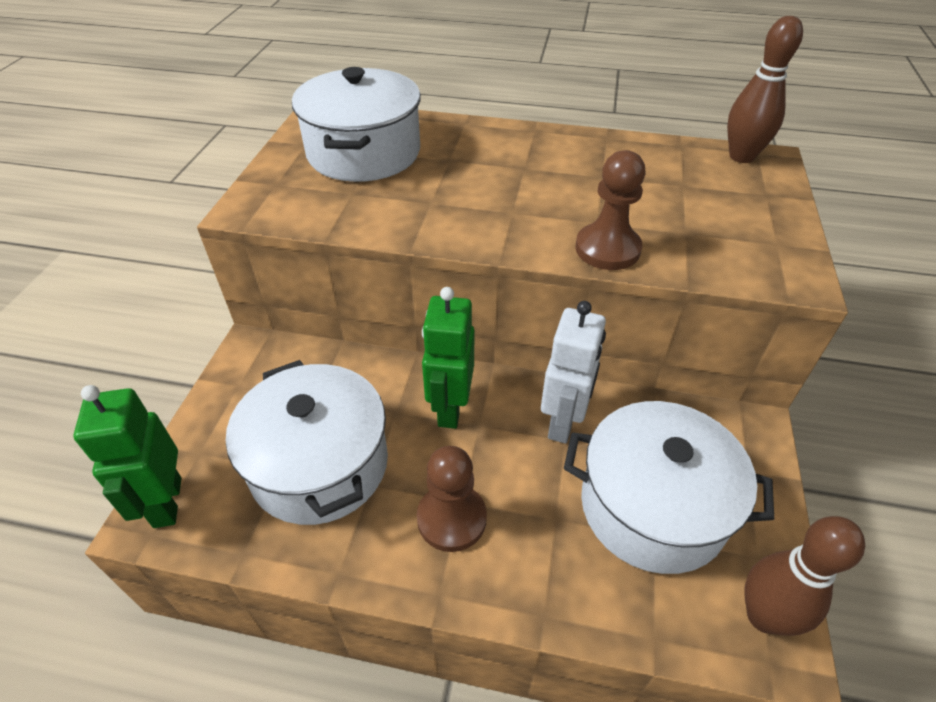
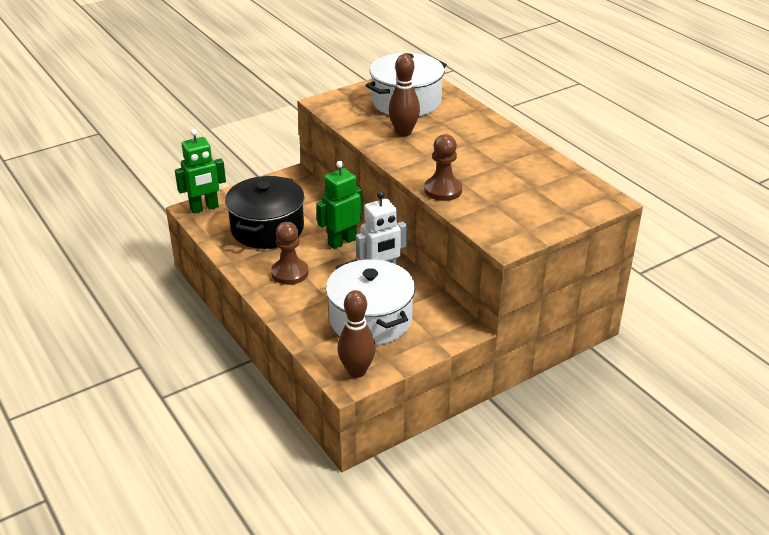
camera: 45 degrees right, 10 degrees down
(167, 502) = (204, 208): green robot -> green robot turned 150 degrees counterclockwise
(319, 464) = (267, 228): white pot -> black pot
(741, 156) = (595, 192): brown bowling pin -> brown bowling pin (403, 132)

